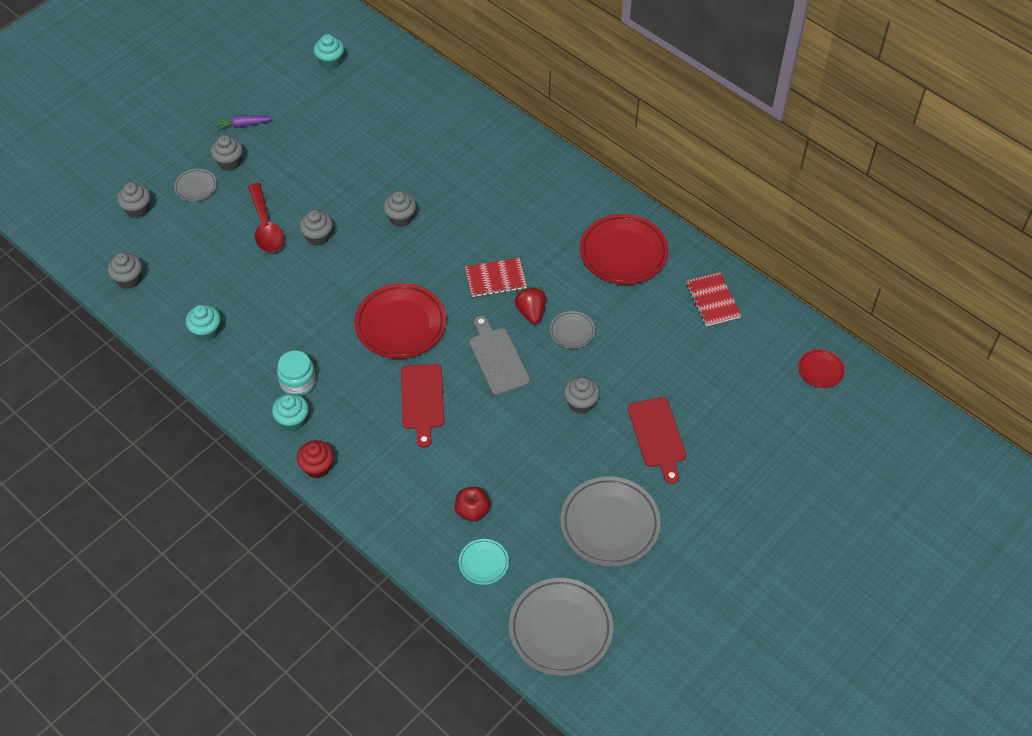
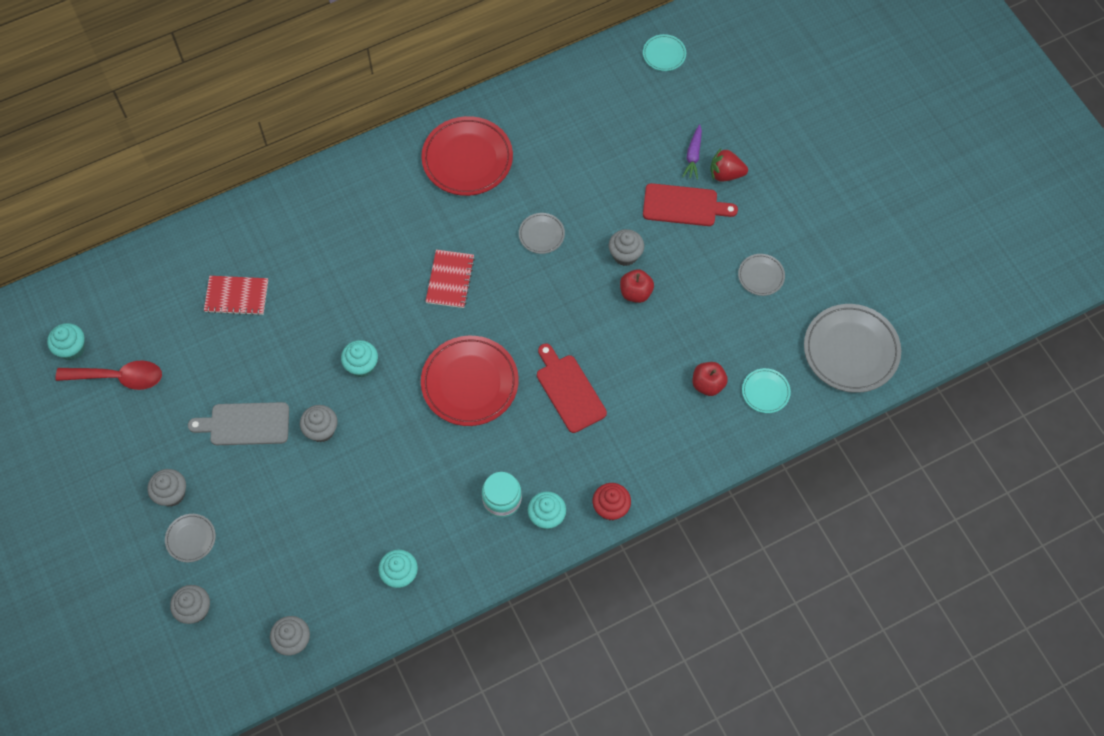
camera: 70 degrees left, 10 degrees up
(243, 125) = (121, 466): purple carrot -> purple carrot (693, 156)
(266, 226) = (283, 479): red spoon -> red spoon (119, 377)
(387, 244) = (361, 366): none -> turquoise cupcake
(400, 218) = (333, 343): grey cupcake -> none
(422, 400) = (569, 390): red cutting board -> red cutting board turned 135 degrees counterclockwise
(497, 358) = (546, 308): grey cutting board -> grey cutting board (245, 424)
(531, 312) = (504, 262): red strawberry -> red strawberry (726, 174)
(544, 423) = (635, 292): none -> red apple
(610, 524) = (761, 276): grey plate -> grey plate, size x0.50
(712, 300) = (554, 107): red notebook -> red notebook (236, 296)
(820, 370) = (664, 54): red plate -> turquoise plate

